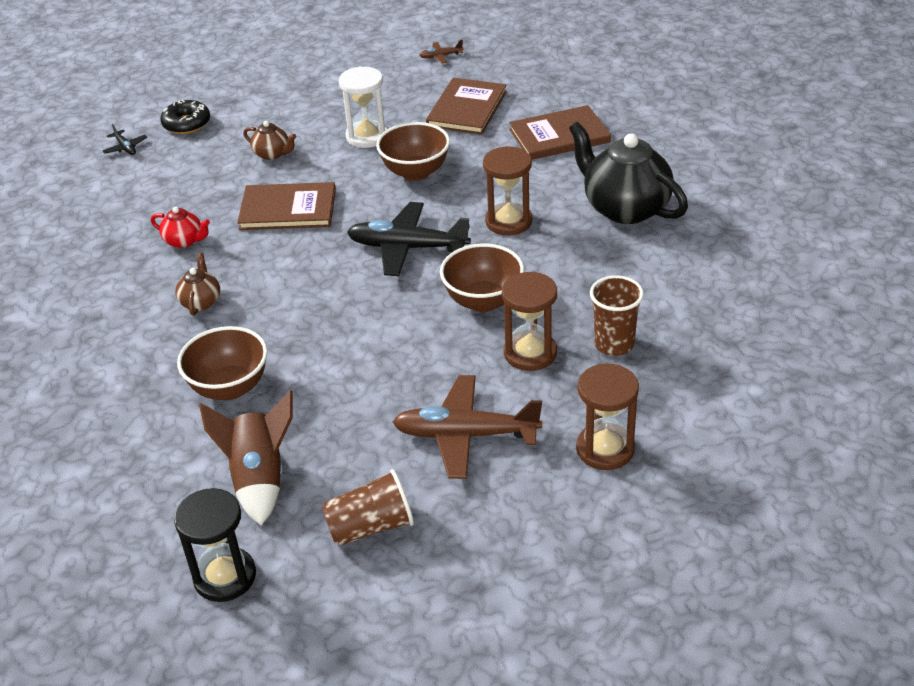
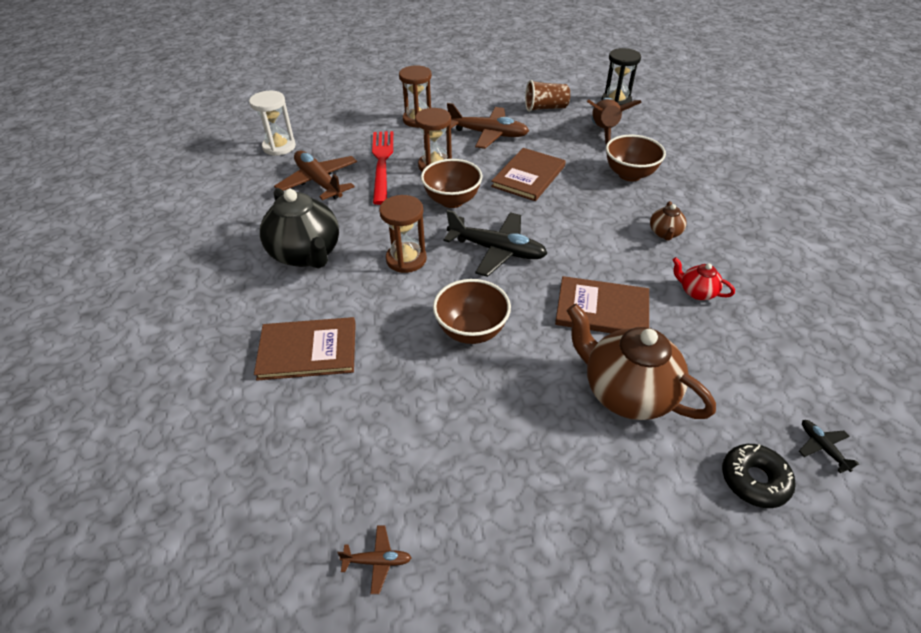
camera: 170 degrees left, 5 degrees up
(272, 154) = (626, 392): brown teapot -> brown teapot, size x2.12
(367, 136) = (514, 398): white hourglass -> white hourglass (279, 147)
(467, 109) = (385, 421): brown book -> brown book (528, 176)
(614, 344) = (382, 163): brown cup -> red fork
(684, 298) = (319, 182): none -> brown plane

